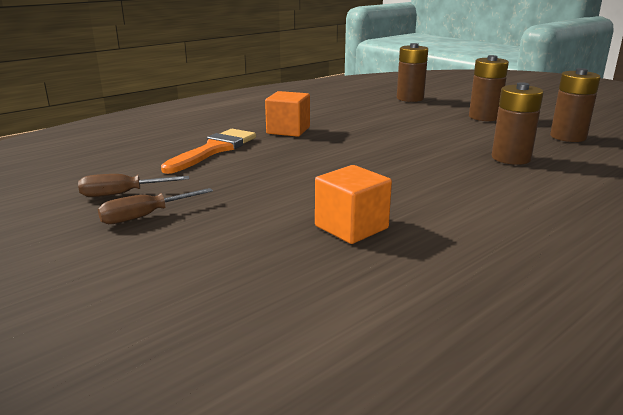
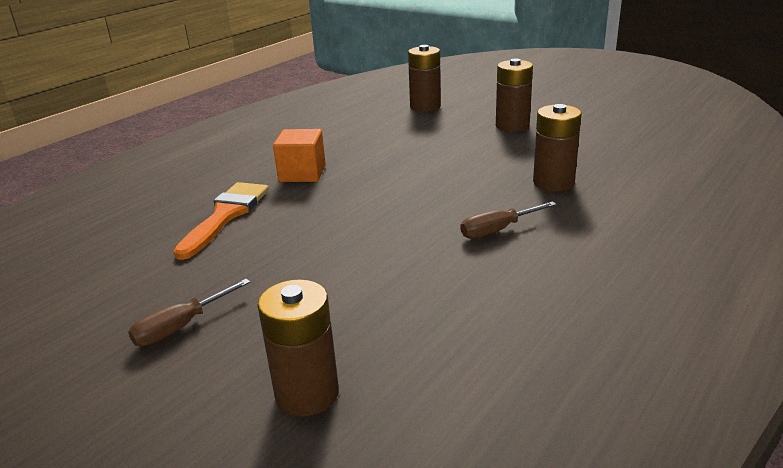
camera: 10 degrees left, 5 degrees up
(121, 194) = (140, 299): brown screwdriver -> brown screwdriver (497, 230)
(351, 227) = (414, 305): orange cube -> none
(568, 137) = (604, 144): brown battery -> brown battery (307, 394)

